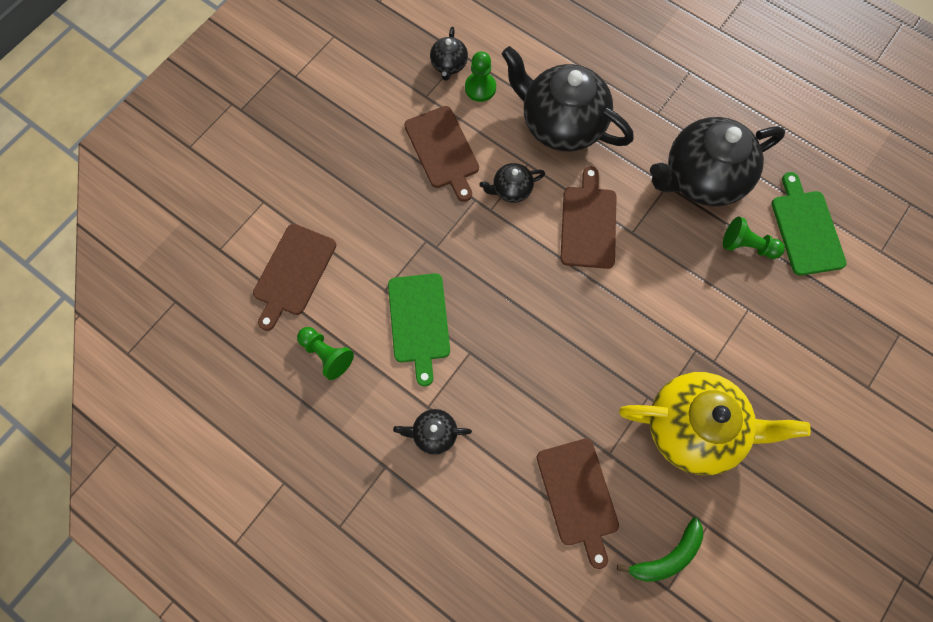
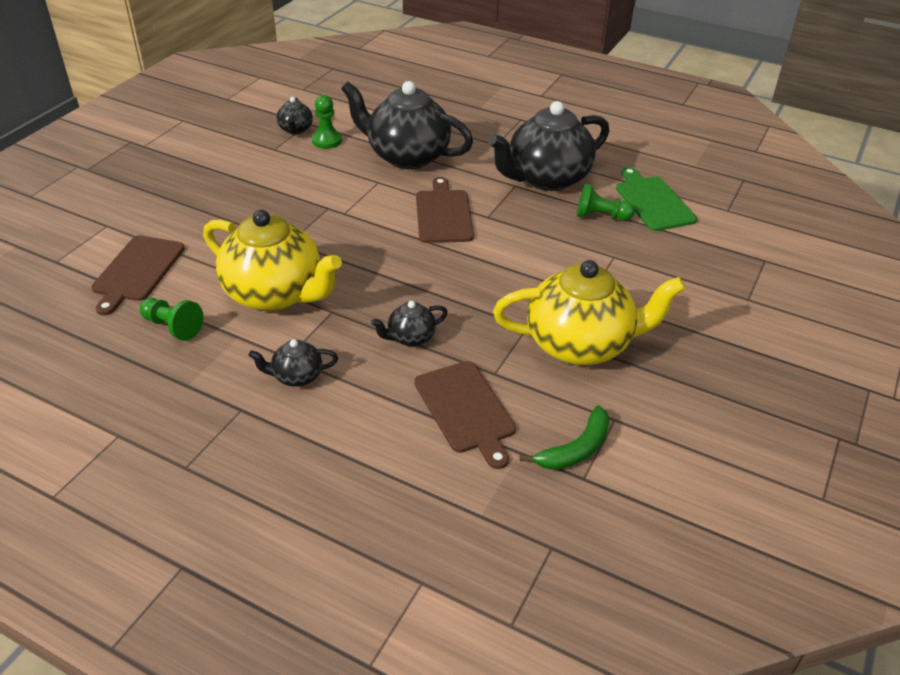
camera: 10 degrees left, 30 degrees down
(419, 322) = (275, 294): green cutting board -> yellow teapot
(443, 150) = (293, 180): brown cutting board -> none
(511, 189) = (364, 199): black teapot -> black teapot (410, 337)

